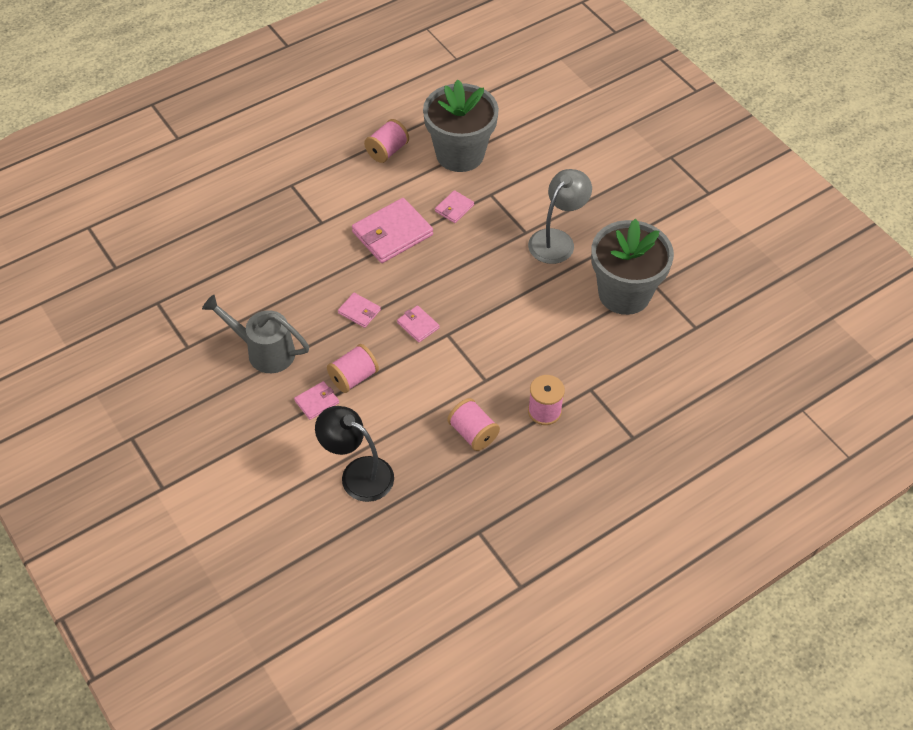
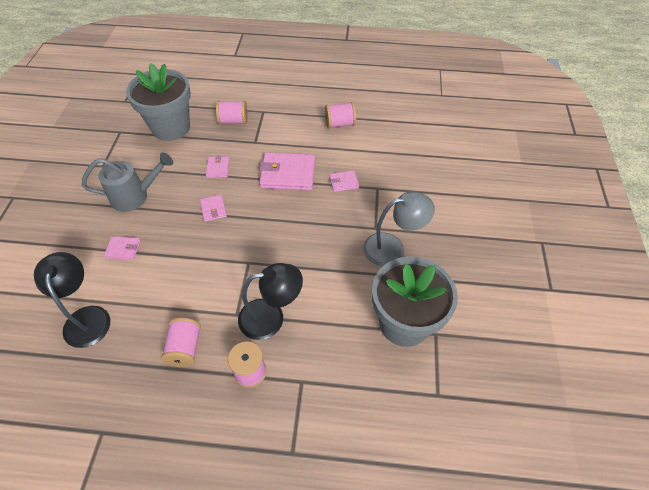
camera: 40 degrees right, 0 degrees up
(264, 351) = (135, 196): grey watering can -> grey watering can turned 105 degrees clockwise
(353, 377) = (161, 249): pink spool -> pink spool (233, 121)
(418, 325) = (237, 243): pink wallet -> pink wallet (218, 168)
(460, 154) = (383, 151): grey flower pot -> grey flower pot (171, 127)
(516, 362) = (271, 317): none -> black lamp

